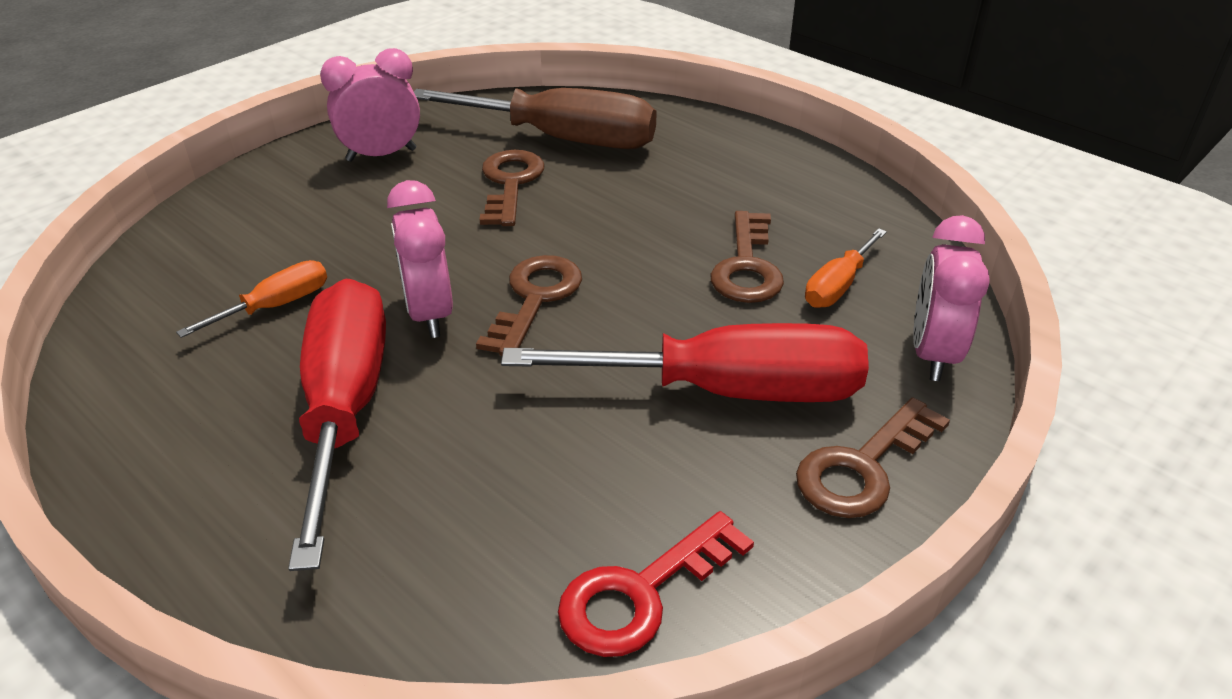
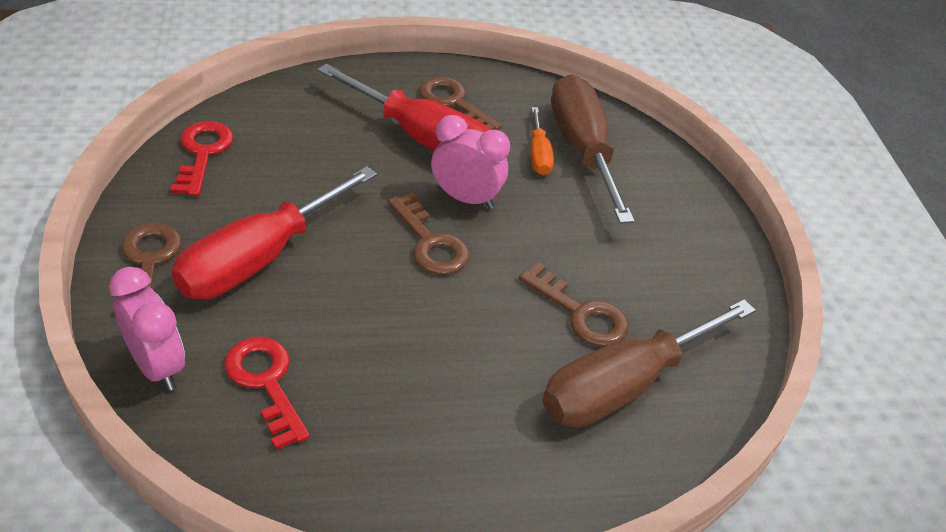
camera: 125 degrees right, 5 degrees up
(227, 282) = (582, 149): none -> brown screwdriver
(381, 155) = (691, 275): pink clock -> none
(747, 267) = (342, 355): brown key -> brown key (454, 103)
(837, 286) = (266, 382): orange screwdriver -> red key

